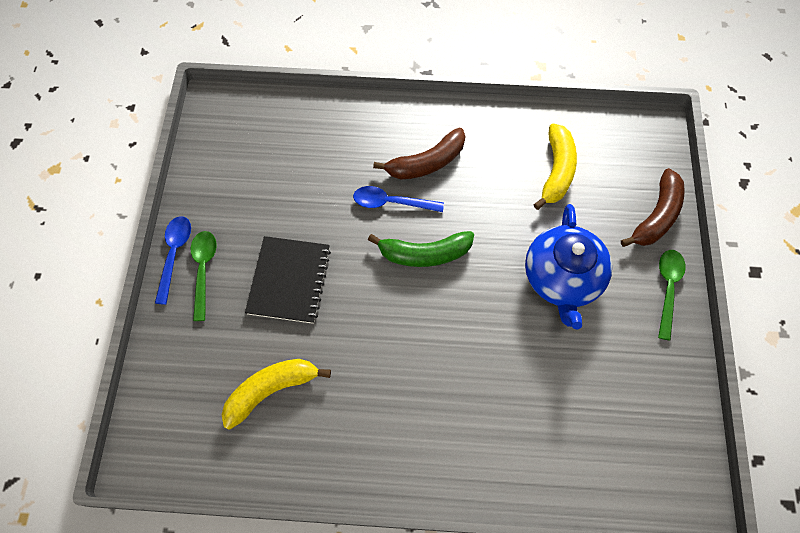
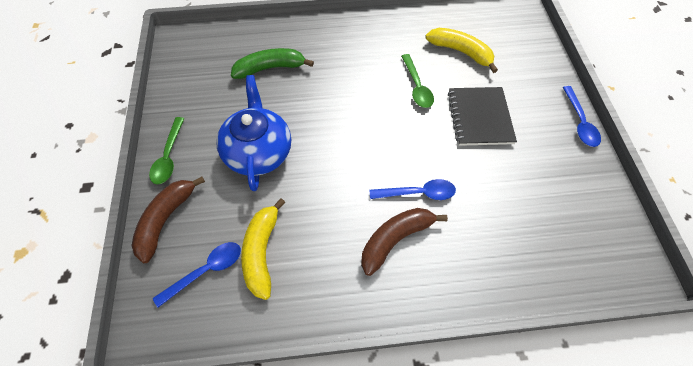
camera: 170 degrees right, 5 degrees down
(203, 270) = (550, 115): green spoon -> green spoon (417, 87)
(271, 390) = (460, 52): yellow banana -> yellow banana turned 105 degrees counterclockwise
(425, 254) = (377, 153): green banana -> green banana (270, 68)
(609, 163) = (206, 271): none -> blue spoon

